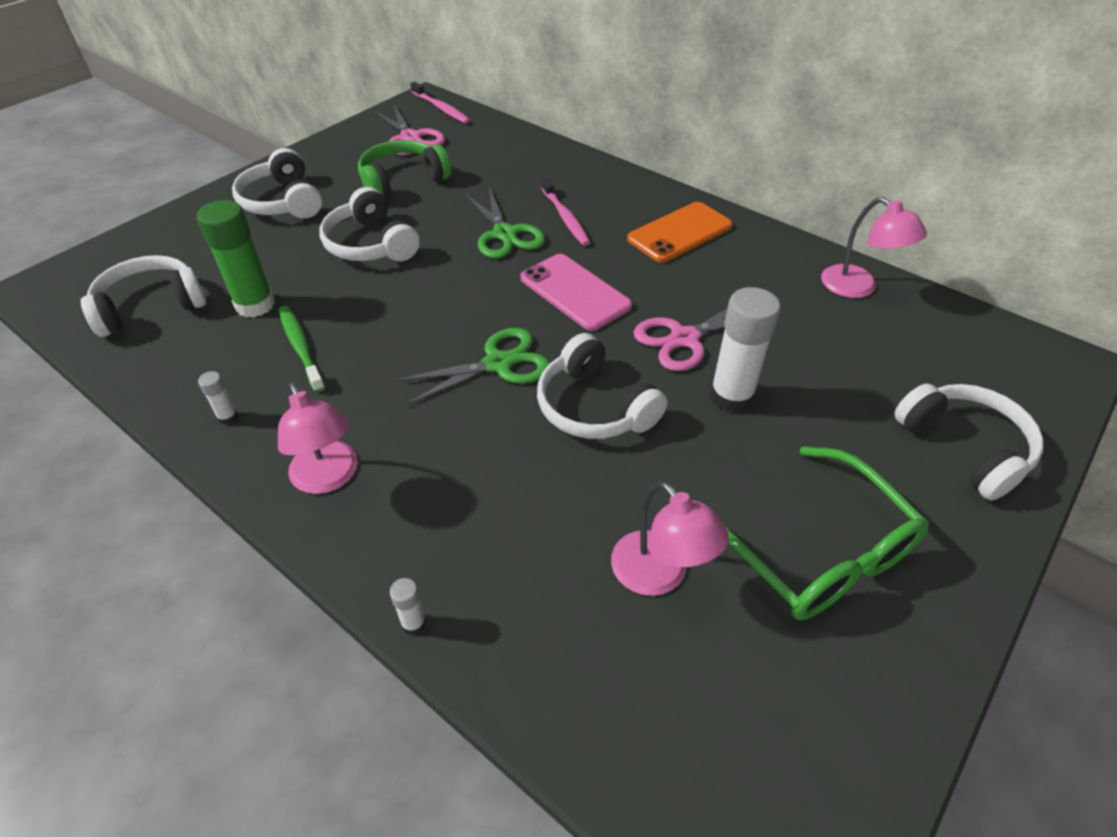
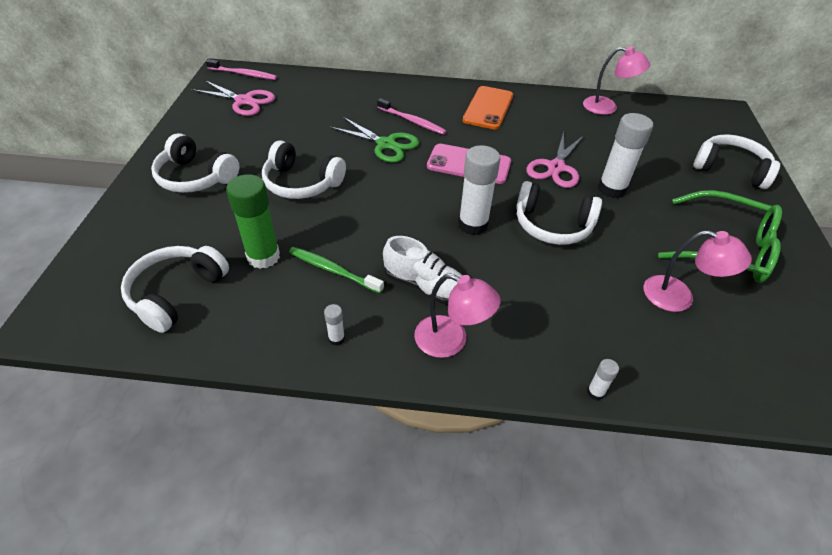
camera: 35 degrees left, 0 degrees up
(369, 407) = (425, 286): none -> white shoe
(402, 181) = (274, 132): green headphones -> none
(498, 364) = (473, 225): green scissors -> white glue stick

